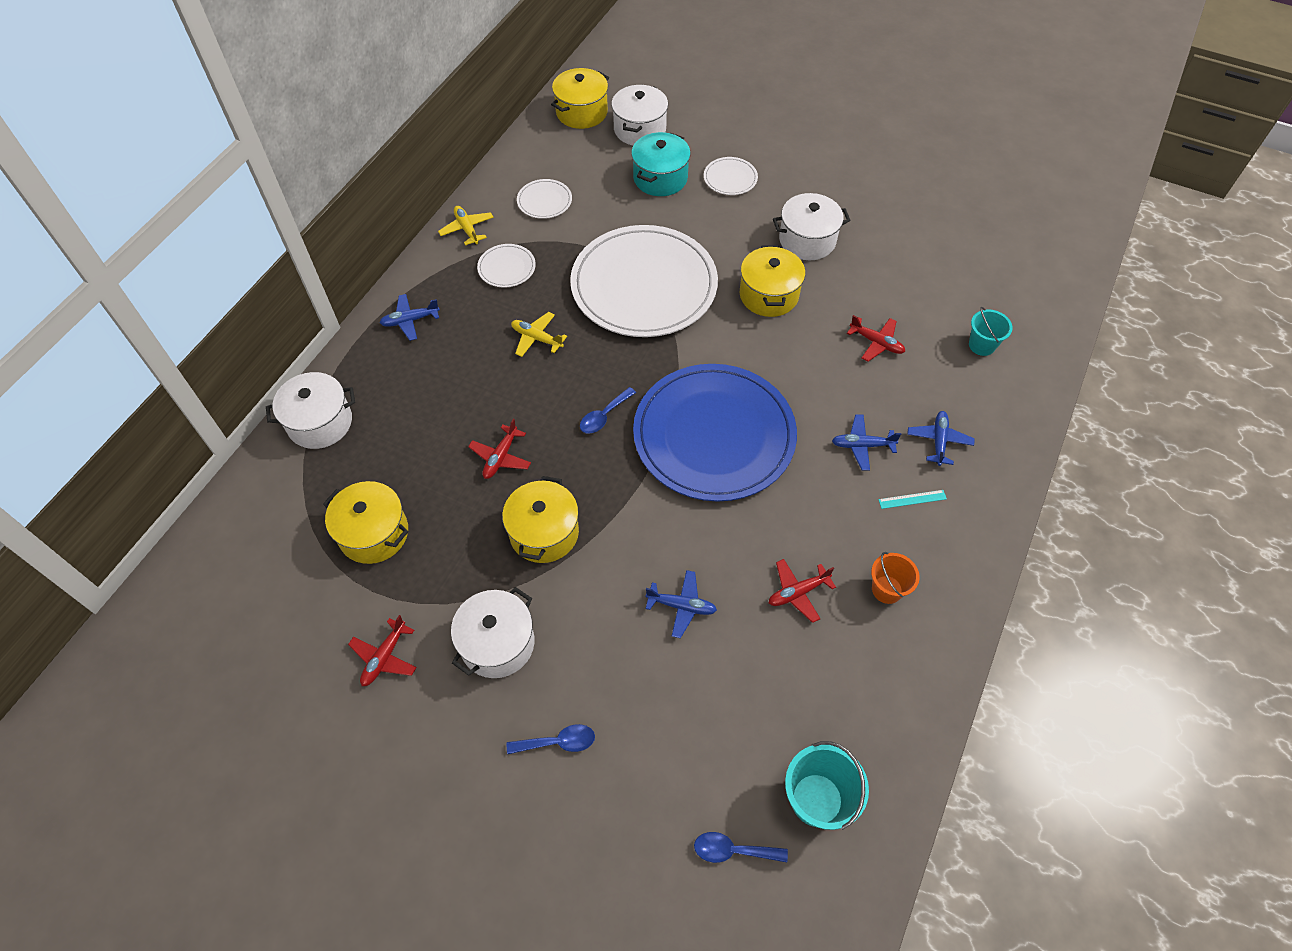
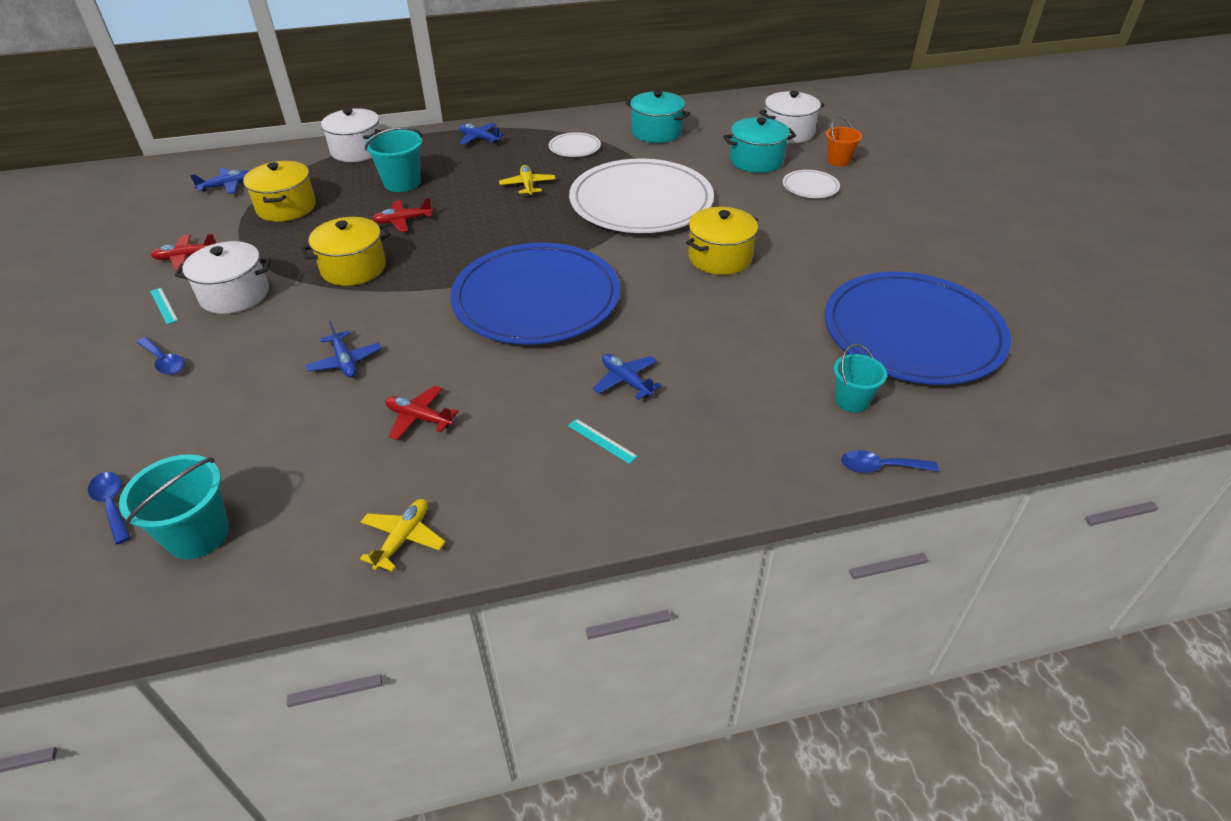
camera: 50 degrees right, 15 degrees down
(428, 421) = (402, 183): none -> turquoise bucket
(459, 709) = (163, 305): none -> turquoise ruler
(467, 229) = (586, 120): yellow plane -> yellow plane (403, 539)
(544, 201) = (656, 132): white plate -> turquoise pot
(581, 112) = (762, 107): yellow pot -> none
(604, 416) = (492, 243): blue spoon -> blue spoon (880, 467)
(807, 240) = (809, 248): white pot -> none
(876, 343) = (755, 335): red plane -> none
(887, 589) = (477, 472): orange bucket -> orange bucket (838, 160)
(938, 441) = (693, 426): blue plane -> blue plane (227, 186)
(945, 265) = (912, 332): none -> blue plate

